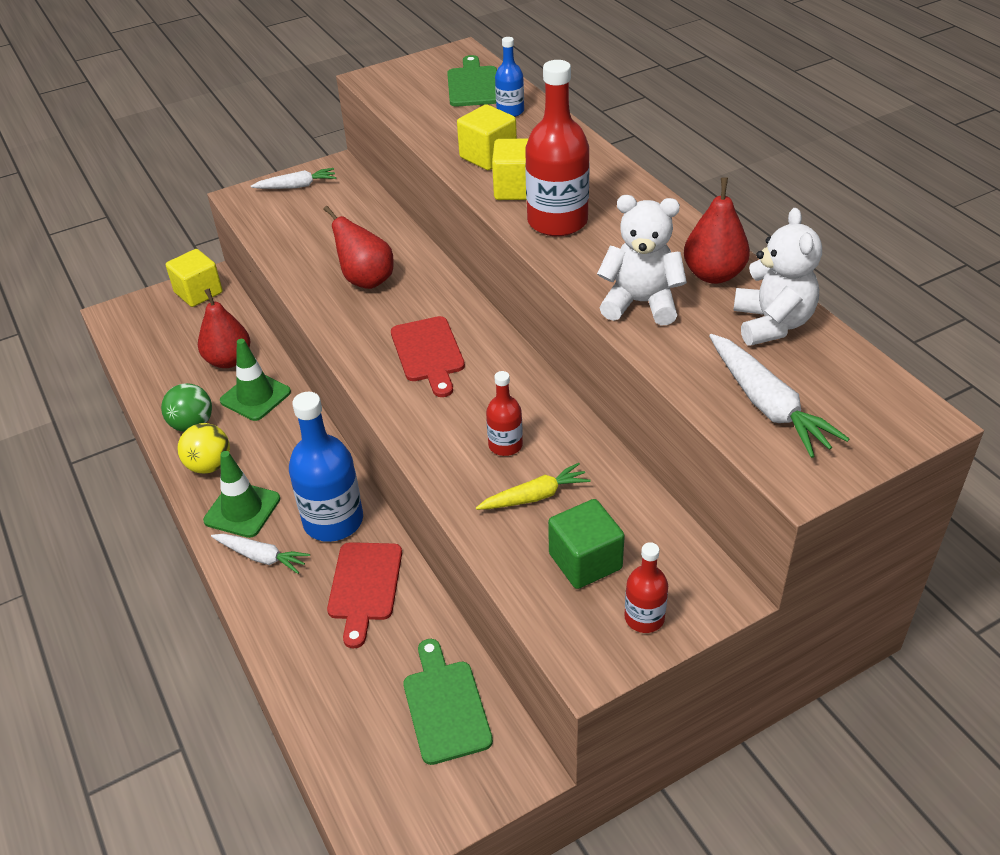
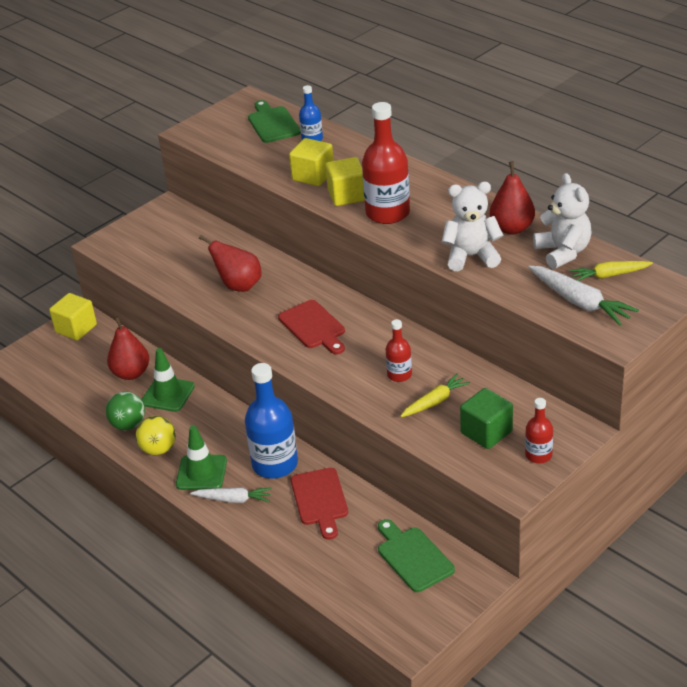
camera: 15 degrees left, 5 degrees down
(297, 186) = (143, 227): white carrot -> none
(827, 372) = (609, 275): none -> yellow carrot

